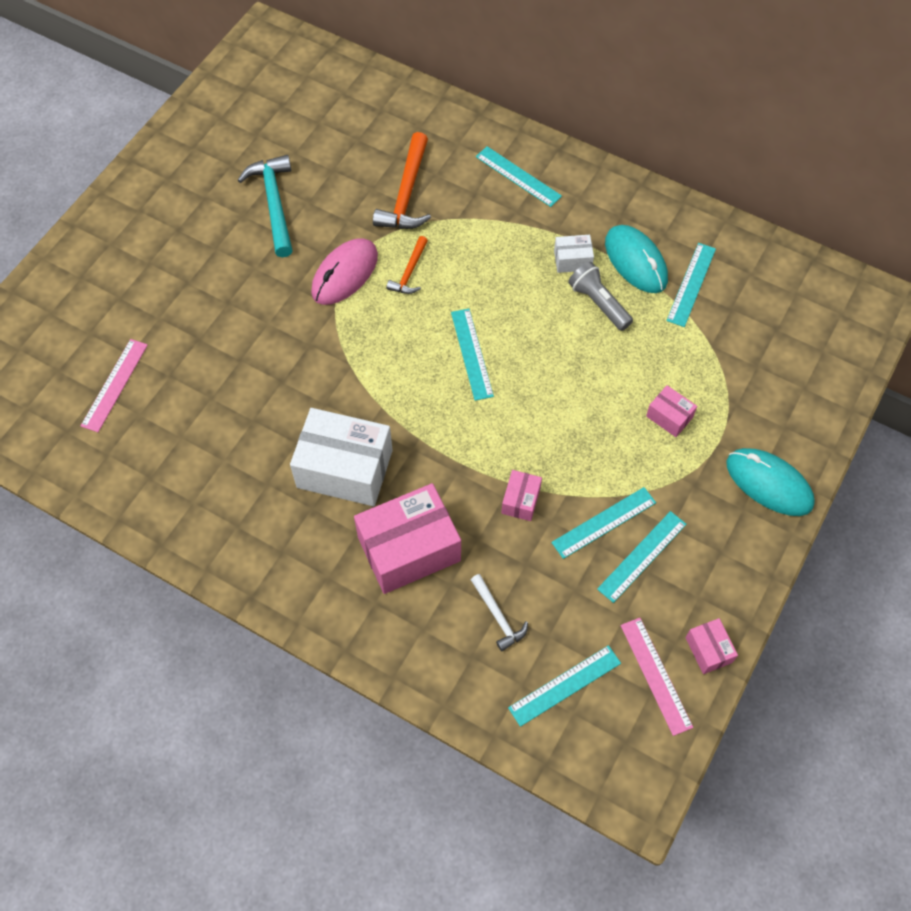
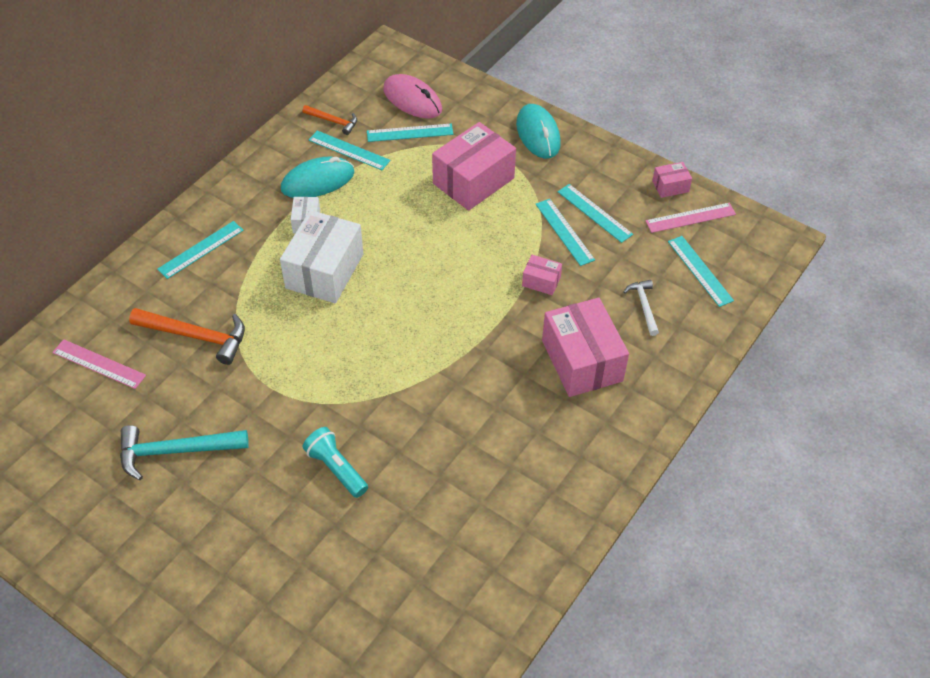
camera: 85 degrees left, 10 degrees down
(115, 385) = (379, 606): pink ruler -> pink ruler (99, 364)
(259, 331) = (336, 468): none -> turquoise flashlight
(344, 469) = (500, 403): white box -> white box (324, 271)
(345, 274) = (282, 393): pink mouse -> pink mouse (412, 100)
(409, 272) = (292, 340): orange hammer -> orange hammer (333, 121)
(471, 354) = (392, 301): turquoise ruler -> turquoise ruler (410, 133)
(498, 616) = (644, 306): white hammer -> white hammer turned 75 degrees counterclockwise
(598, 303) = (356, 210): grey flashlight -> none
(669, 417) = (473, 181): pink box -> pink box, size x2.14
(769, 483) = (538, 134): turquoise mouse -> turquoise mouse turned 60 degrees counterclockwise

